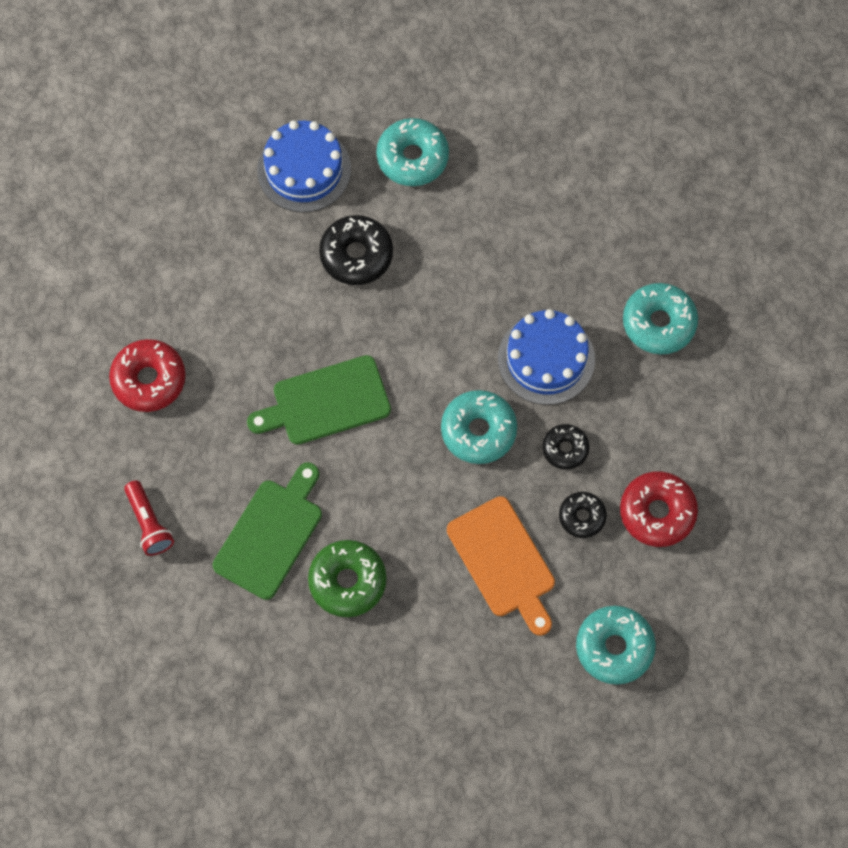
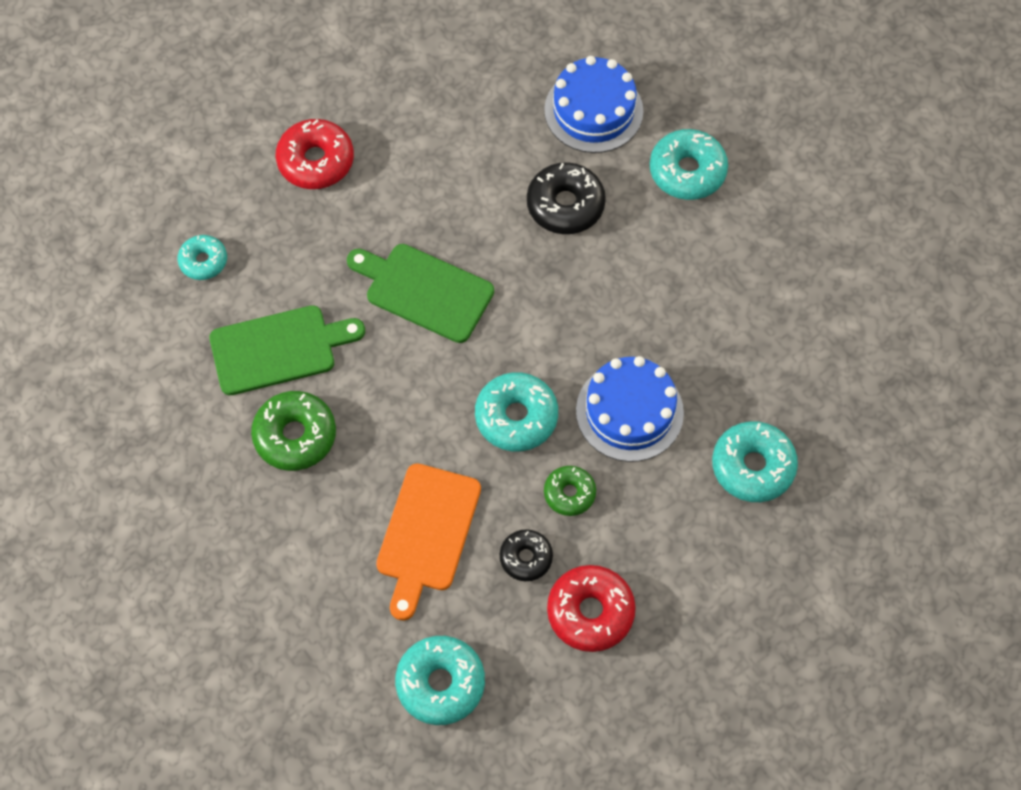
camera: 45 degrees right, 5 degrees down
(149, 523) = (203, 261): red flashlight -> turquoise donut
(565, 449) = (569, 493): black donut -> green donut

